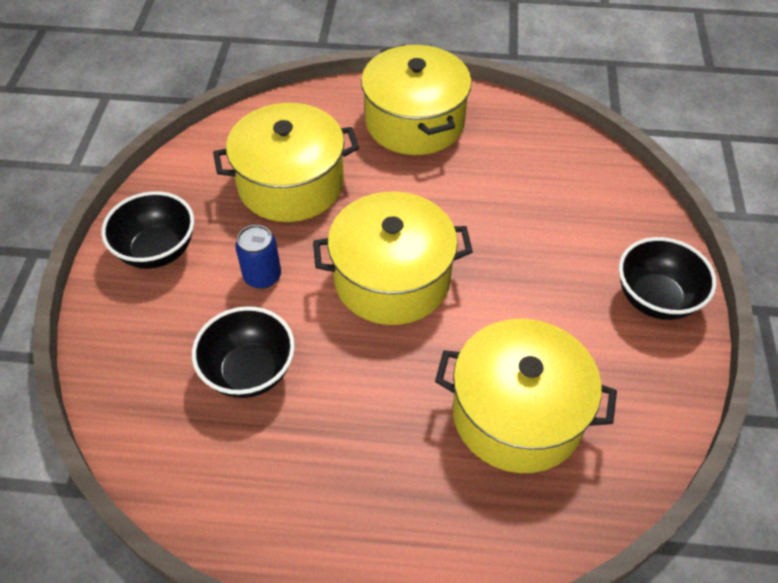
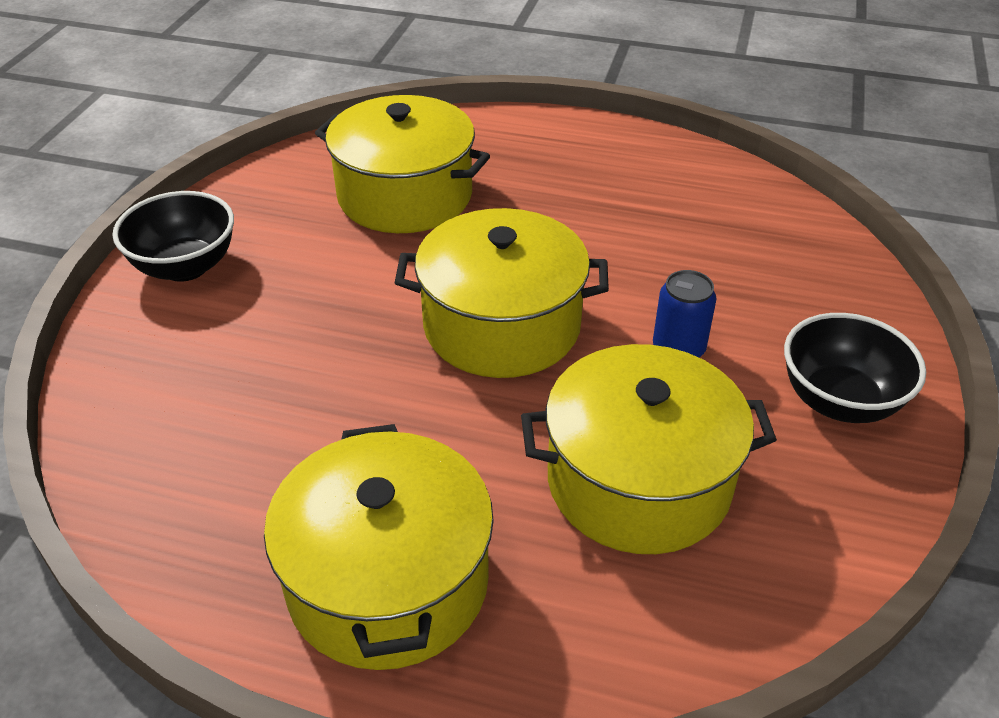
camera: 170 degrees left, 10 degrees down
(249, 371) = (686, 256): black bowl -> none

